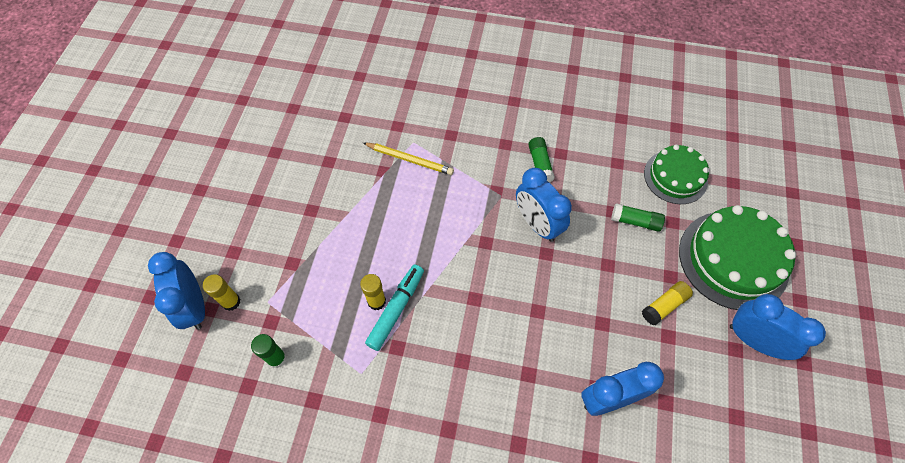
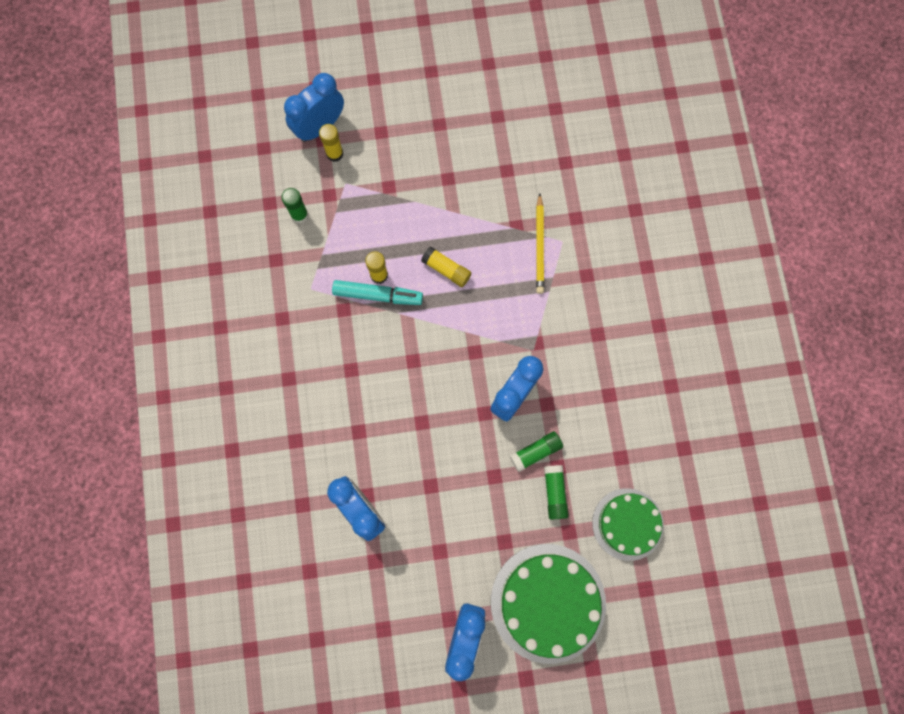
camera: 70 degrees right, 15 degrees up
(540, 164) = (586, 377): green glue stick -> green glue stick (535, 452)
(664, 306) = (470, 541): yellow glue stick -> yellow glue stick (446, 269)

